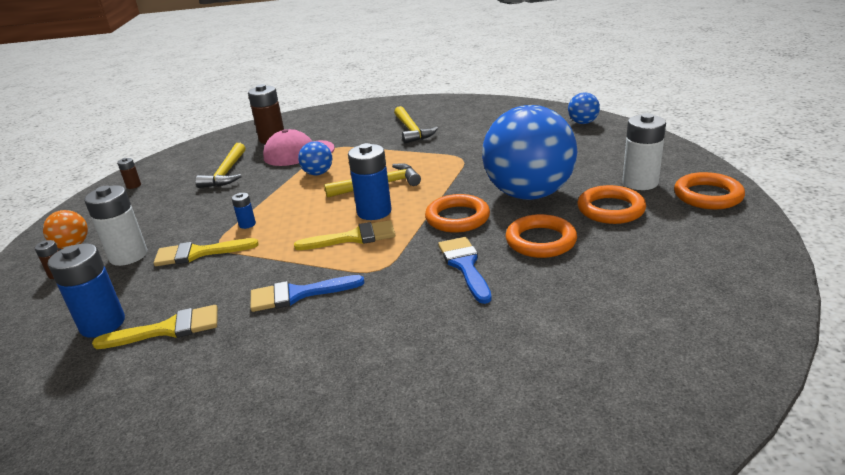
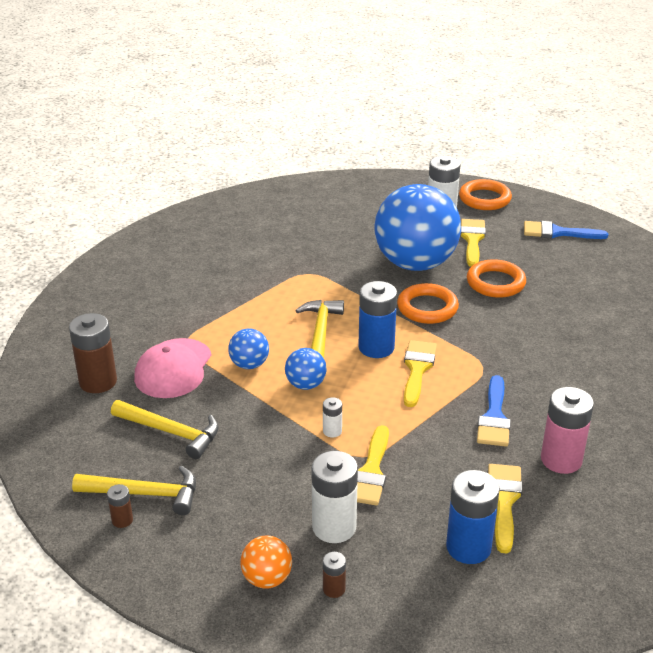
camera: 70 degrees left, 5 degrees up
(241, 351) = (561, 460): none -> pink battery
(247, 224) = (332, 431): blue battery -> white battery
(412, 130) = (200, 282): yellow hammer -> yellow hammer (145, 493)
(465, 266) = (507, 325): blue brush -> blue brush (557, 232)
(583, 123) = (299, 193): blue ball -> blue ball (305, 384)
(610, 209) = (472, 240): orange ring -> yellow brush

